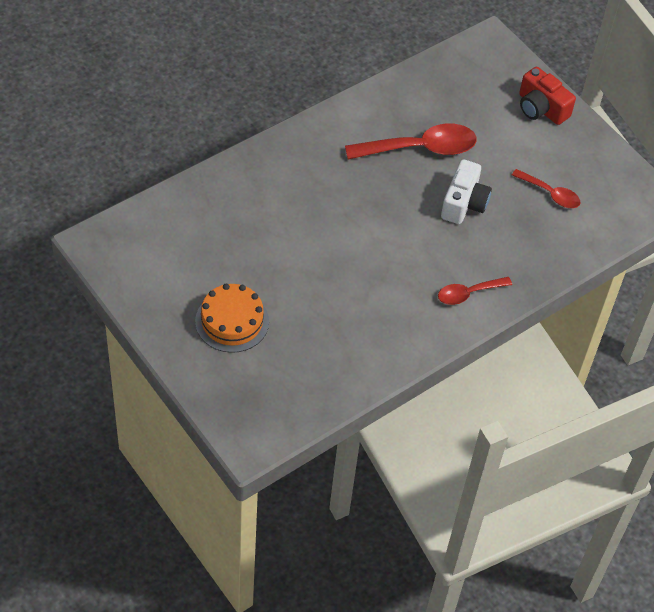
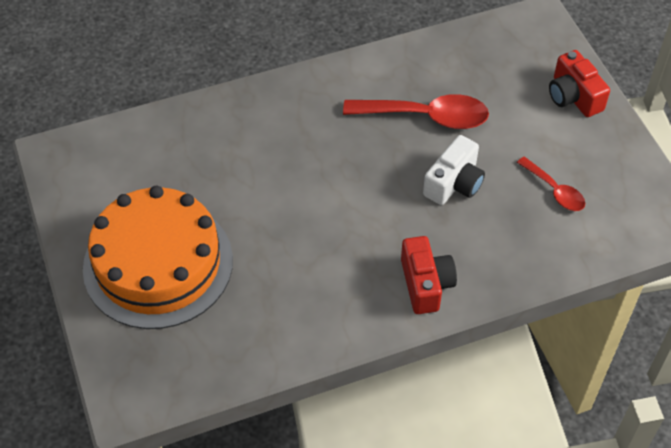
camera: 20 degrees right, 0 degrees up
(232, 321) = (158, 264): orange cake -> orange cake, size x1.85
(468, 293) = (425, 284): red spoon -> red camera

